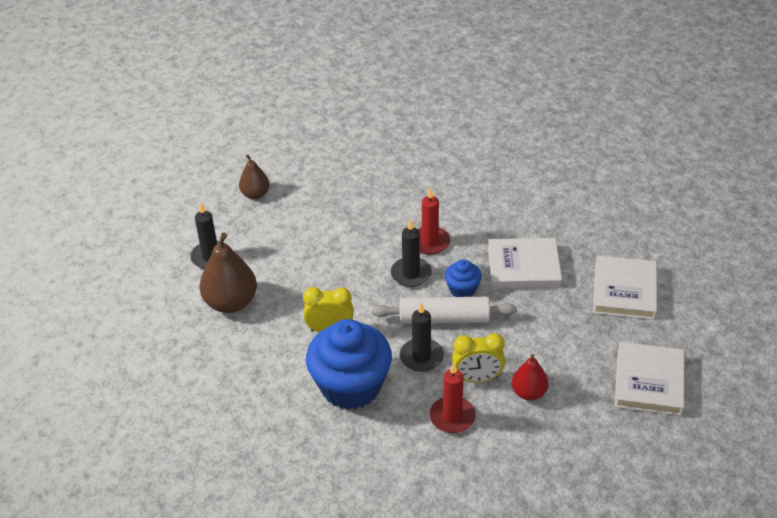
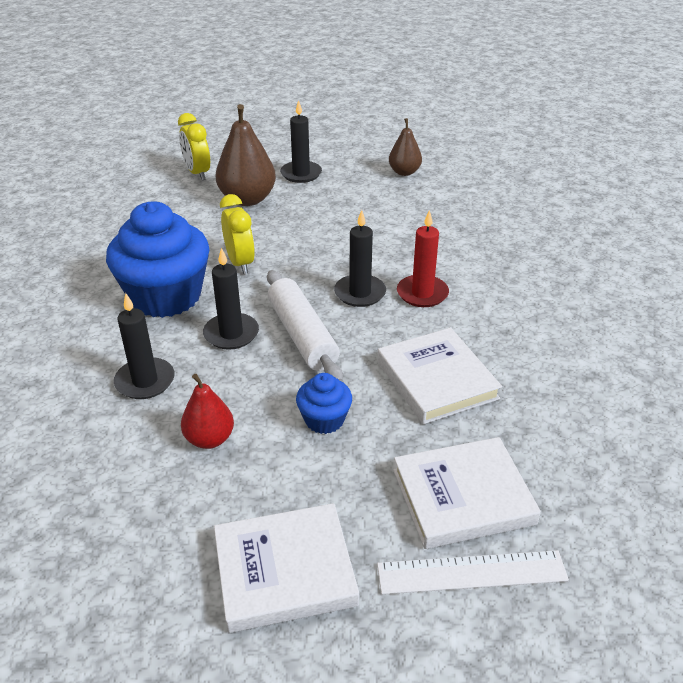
camera: 65 degrees right, 5 degrees down
(452, 417) = (145, 381): red candle -> black candle
(462, 289) = (360, 337): blue cupcake -> blue cupcake (324, 420)
(477, 378) = (216, 386): yellow clock -> yellow clock (197, 173)
(676, 306) = (471, 572): none -> white ruler

